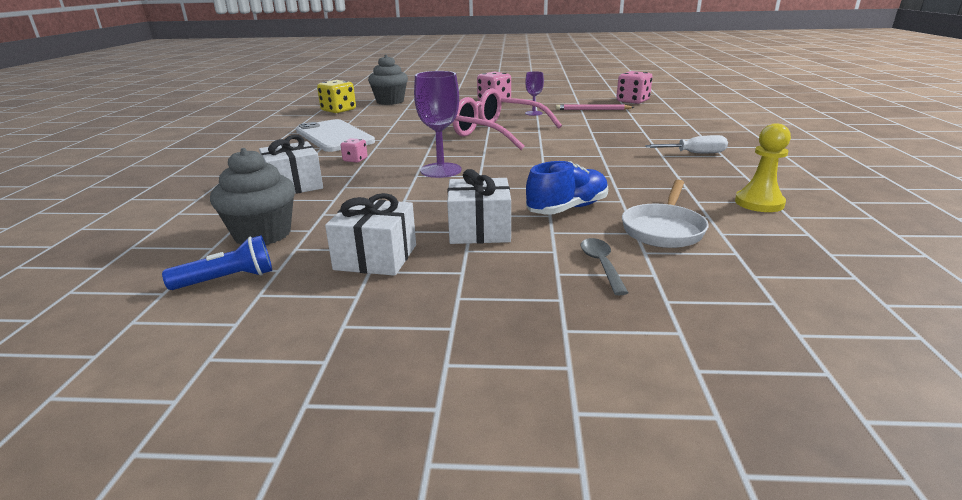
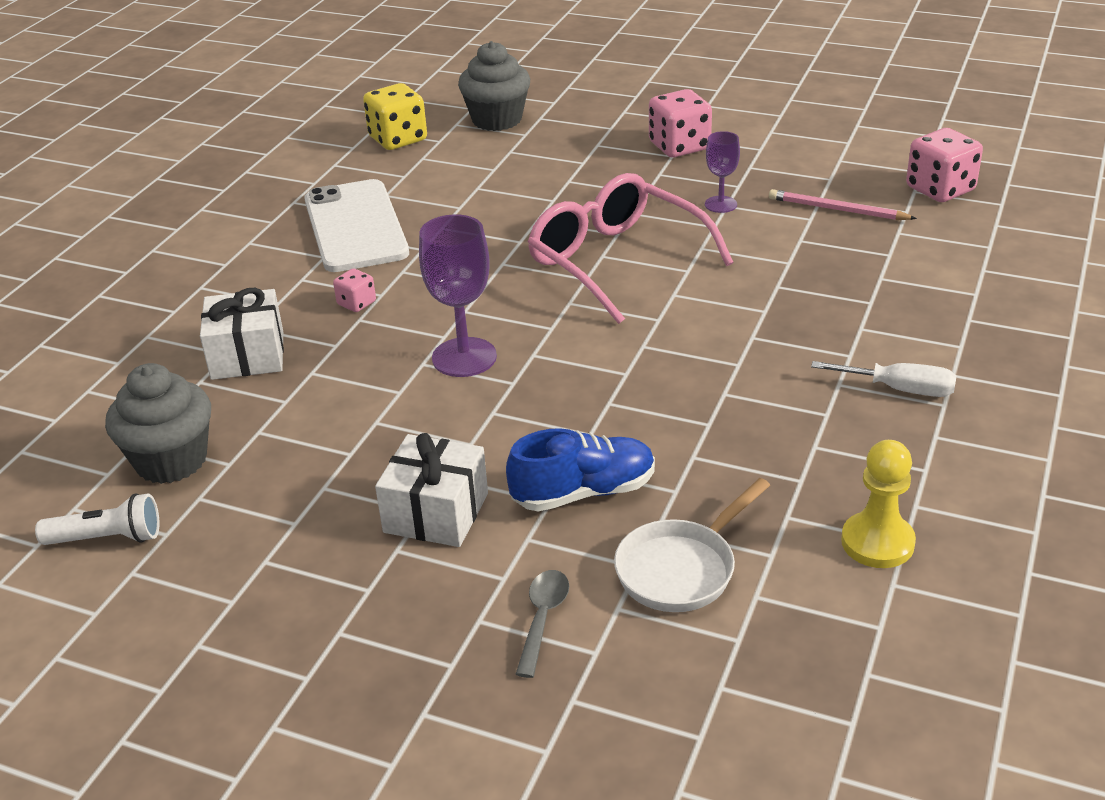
camera: 20 degrees right, 10 degrees up
(228, 279) = (107, 538): blue flashlight -> white flashlight
(376, 257) = (283, 537): white gift -> none

